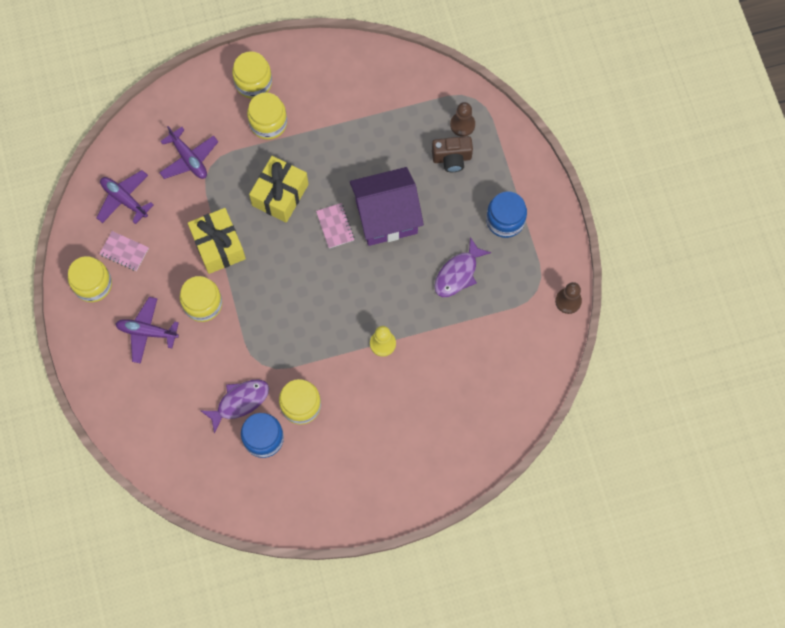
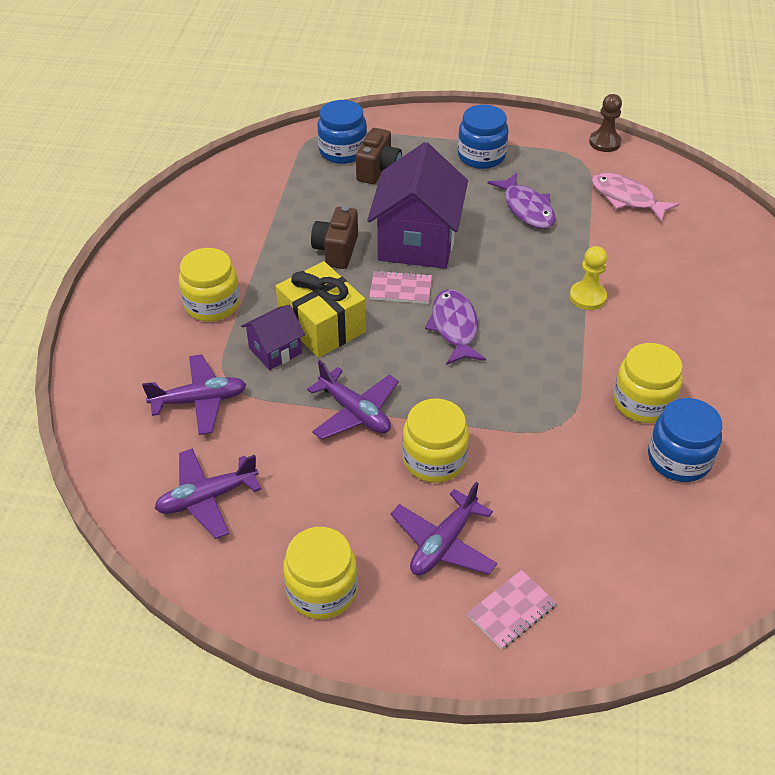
camera: 65 degrees left, 25 degrees down
(124, 251) = (292, 528): pink notebook -> pink notebook (511, 611)
(218, 246) = (355, 412): yellow gift -> purple plane
(240, 402) = (611, 467): purple fish -> purple fish (454, 327)
(246, 179) = (275, 351): none -> purple house
(253, 82) = (144, 300): yellow jar -> none
(353, 171) = (336, 251): none -> brown camera
(462, 125) = (343, 151): brown pawn -> blue jar
(504, 337) = (627, 198): none -> pink fish

